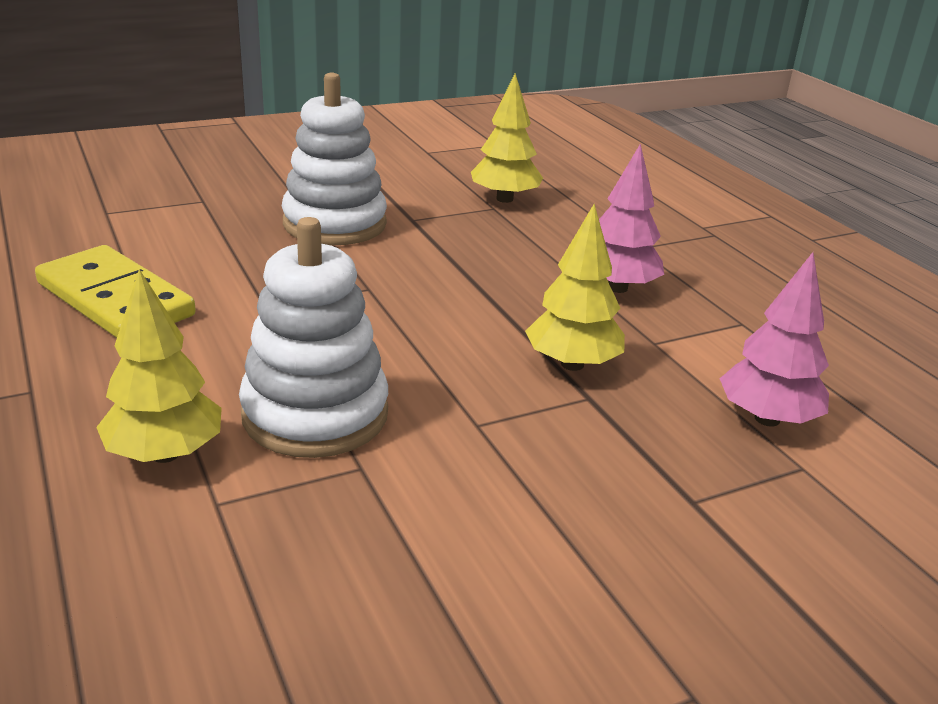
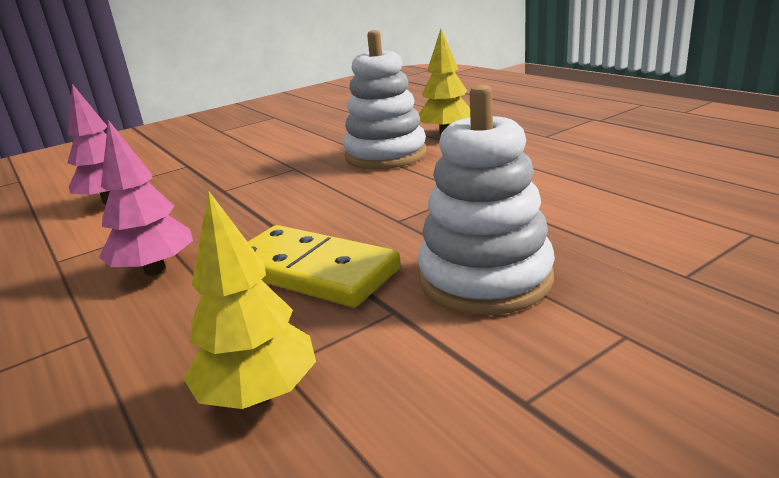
camera: 175 degrees right, 5 degrees down
(115, 300) = (581, 173): yellow domino -> yellow domino (313, 271)
(572, 364) = (227, 203): yellow tree -> none

